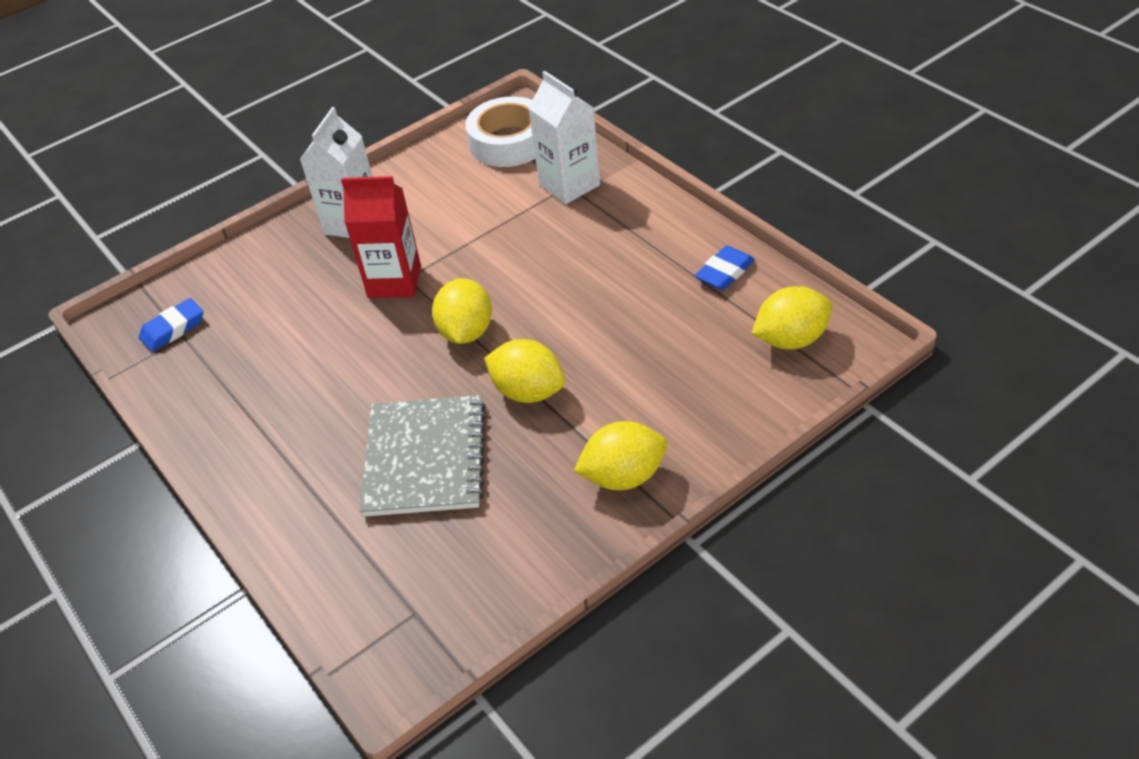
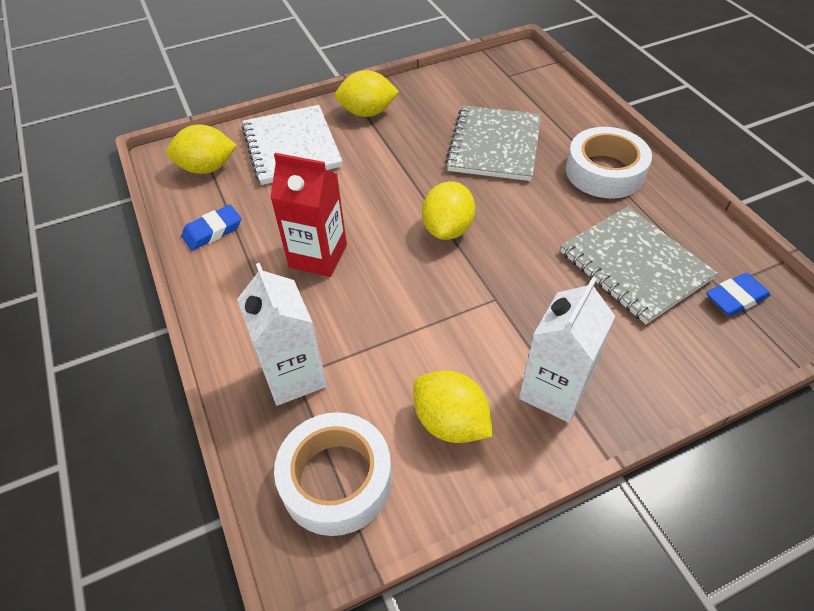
camera: 170 degrees left, 5 degrees up
(266, 338) = (634, 266): none -> grey notebook
(279, 449) = (604, 172): none -> white tape
(394, 281) = (508, 296): red carton -> red carton (318, 256)
(528, 392) = (410, 172): yellow lemon -> yellow lemon (450, 422)
(702, 393) = (291, 147): none -> white notebook

